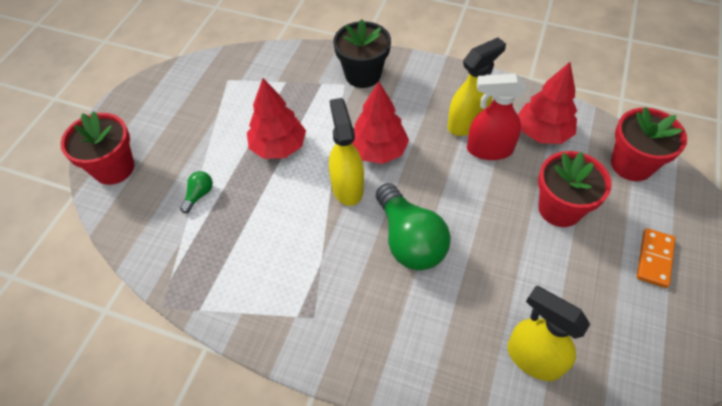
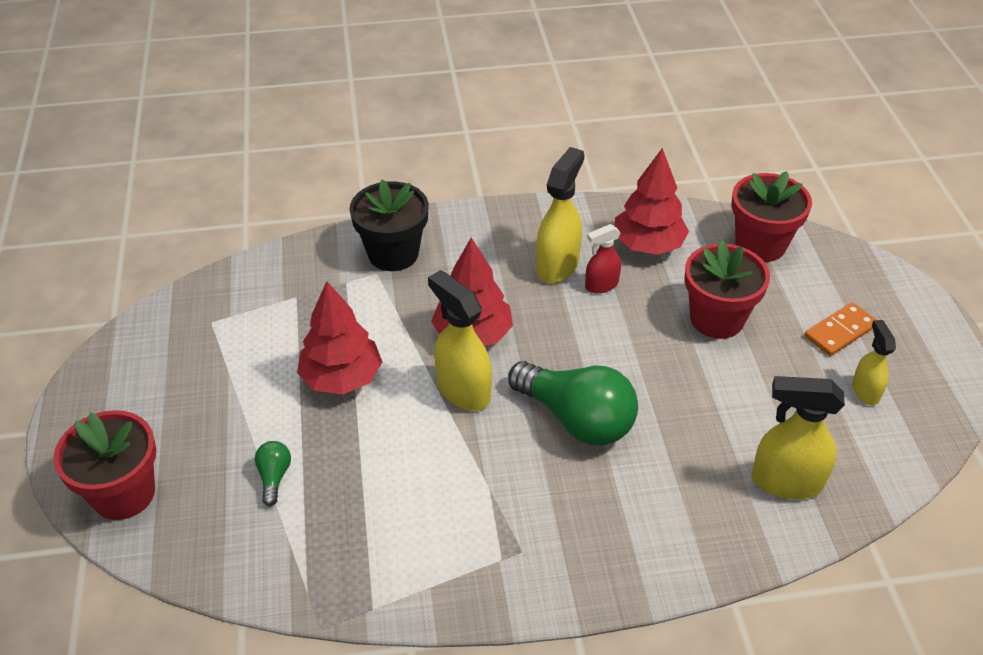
camera: 30 degrees left, 10 degrees down
(489, 149) = (601, 285): red spray bottle -> red spray bottle, size x0.59
(645, 316) = (865, 391): none -> yellow spray bottle
(654, 259) = (840, 331): orange domino -> orange domino turned 60 degrees clockwise

